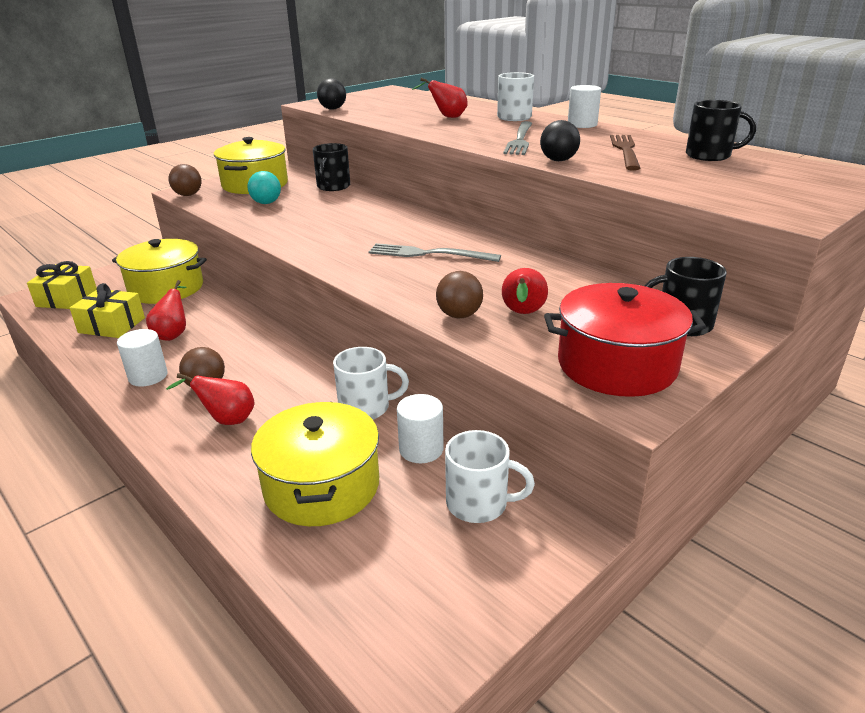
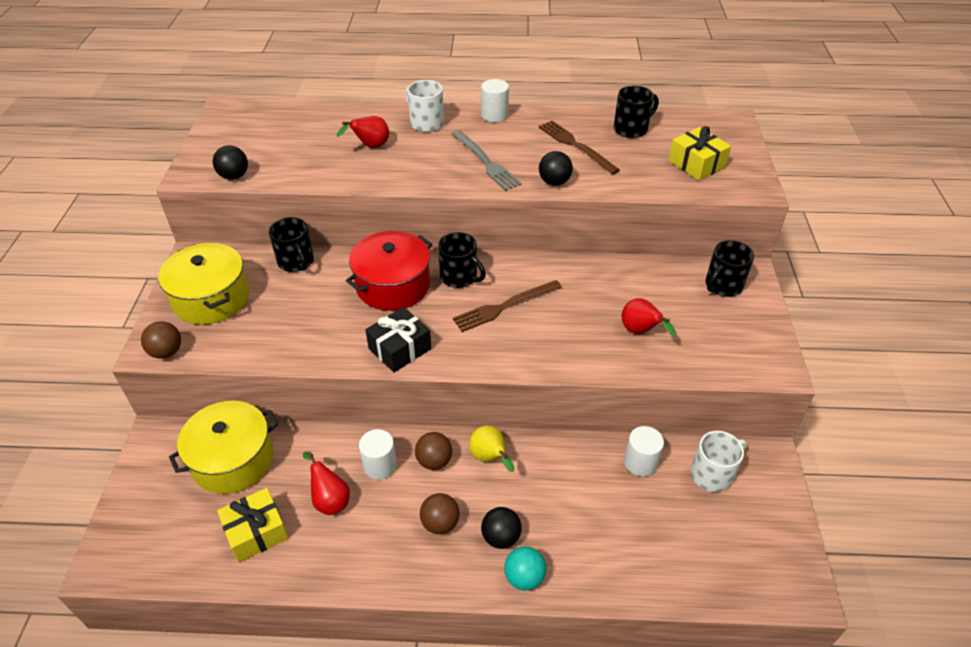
camera: 45 degrees left, 15 degrees up
(67, 298) = (147, 539): yellow gift -> yellow gift (696, 164)
(148, 376) = (382, 550): white cylinder -> white cylinder (380, 465)
(226, 420) = (501, 537): red pear -> black ball
(266, 203) = (272, 319): turquoise ball -> turquoise ball (524, 577)
(306, 373) = (490, 458): none -> yellow pear
(309, 243) = (400, 348): none -> black gift
(322, 486) = (627, 532): yellow pot -> none
(366, 408) = (569, 457): white mug -> none
(426, 228) = (459, 277): none -> black mug
(429, 254) = (504, 306): grey fork -> brown fork
(459, 315) = (610, 357): brown ball -> brown ball (434, 461)
(617, 365) = (735, 343): red pot -> red pot (393, 285)

